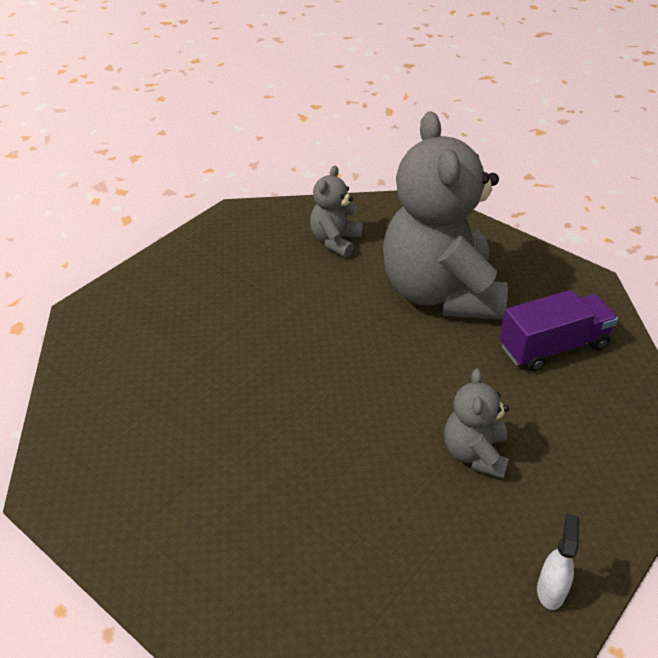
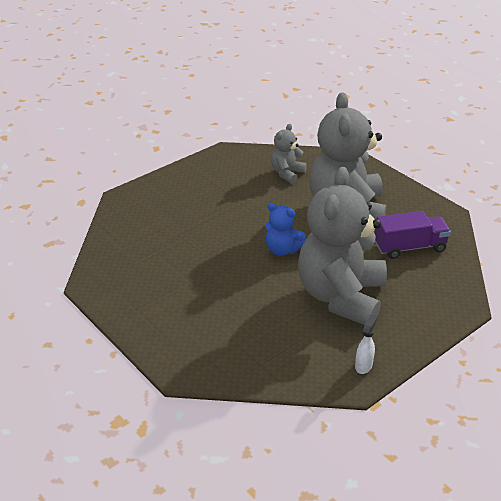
camera: 10 degrees right, 5 degrees down
(359, 377) = (282, 250): none -> blue teddy bear
(474, 453) = (341, 296): grey teddy bear -> grey teddy bear, size x2.19

